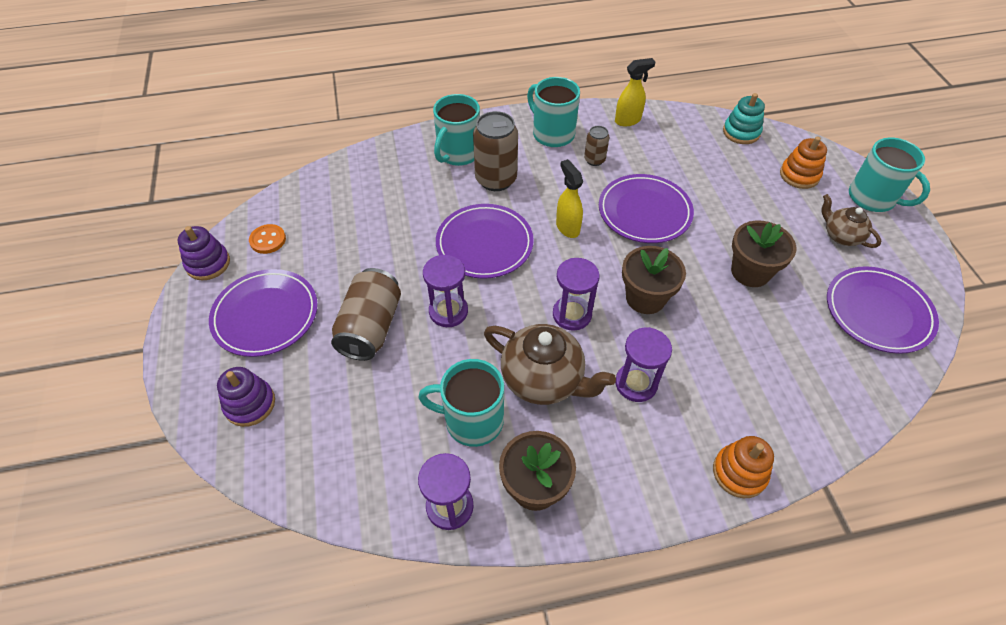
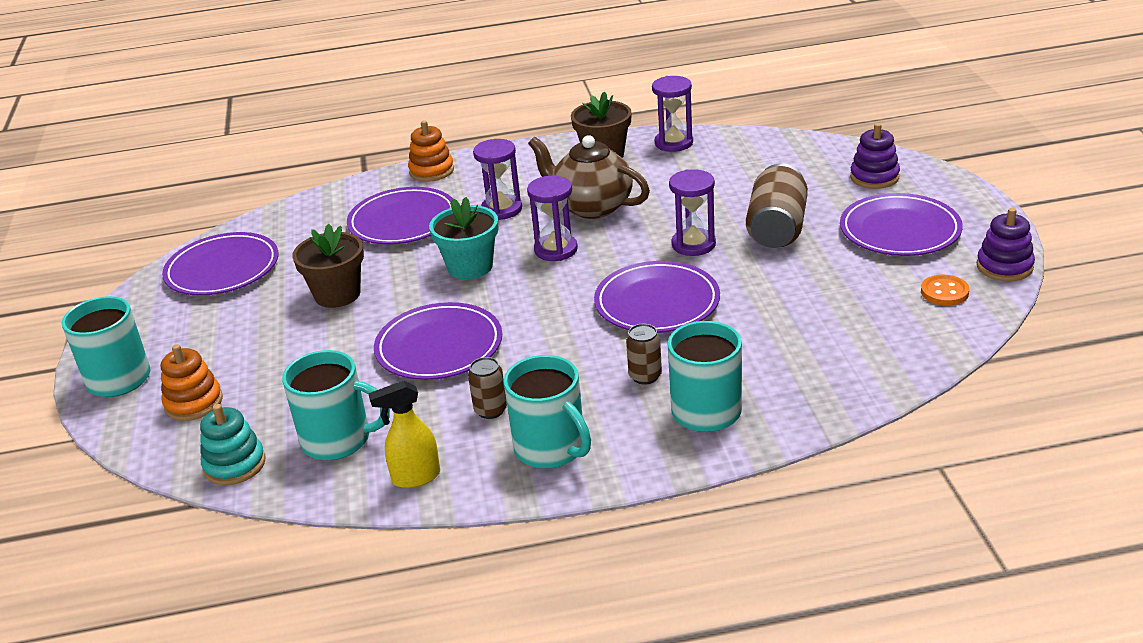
camera: 175 degrees left, 20 degrees down
(472, 420) = (660, 181): turquoise mug -> turquoise mug (338, 440)
(496, 179) = (645, 376): brown can -> brown can, size x0.53
(567, 227) = (547, 325): yellow spray bottle -> none
(645, 298) = (470, 267): brown flower pot -> turquoise flower pot
(734, 372) = (403, 221): none -> purple plate
(841, 236) = (200, 334): brown teapot -> none

